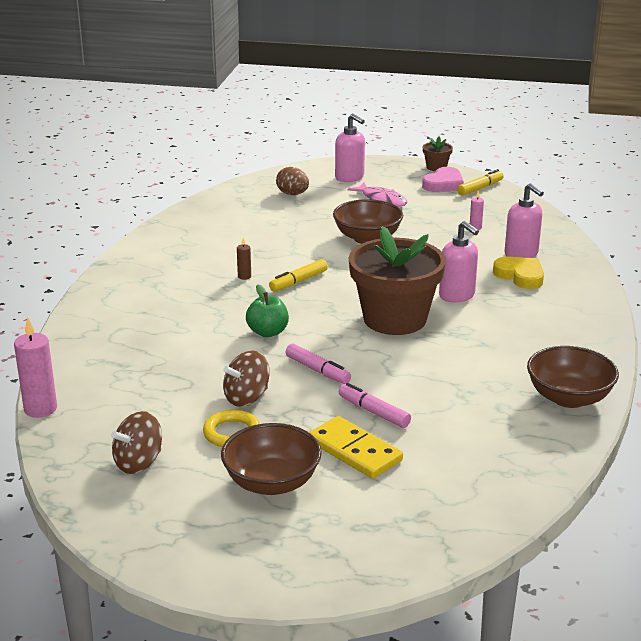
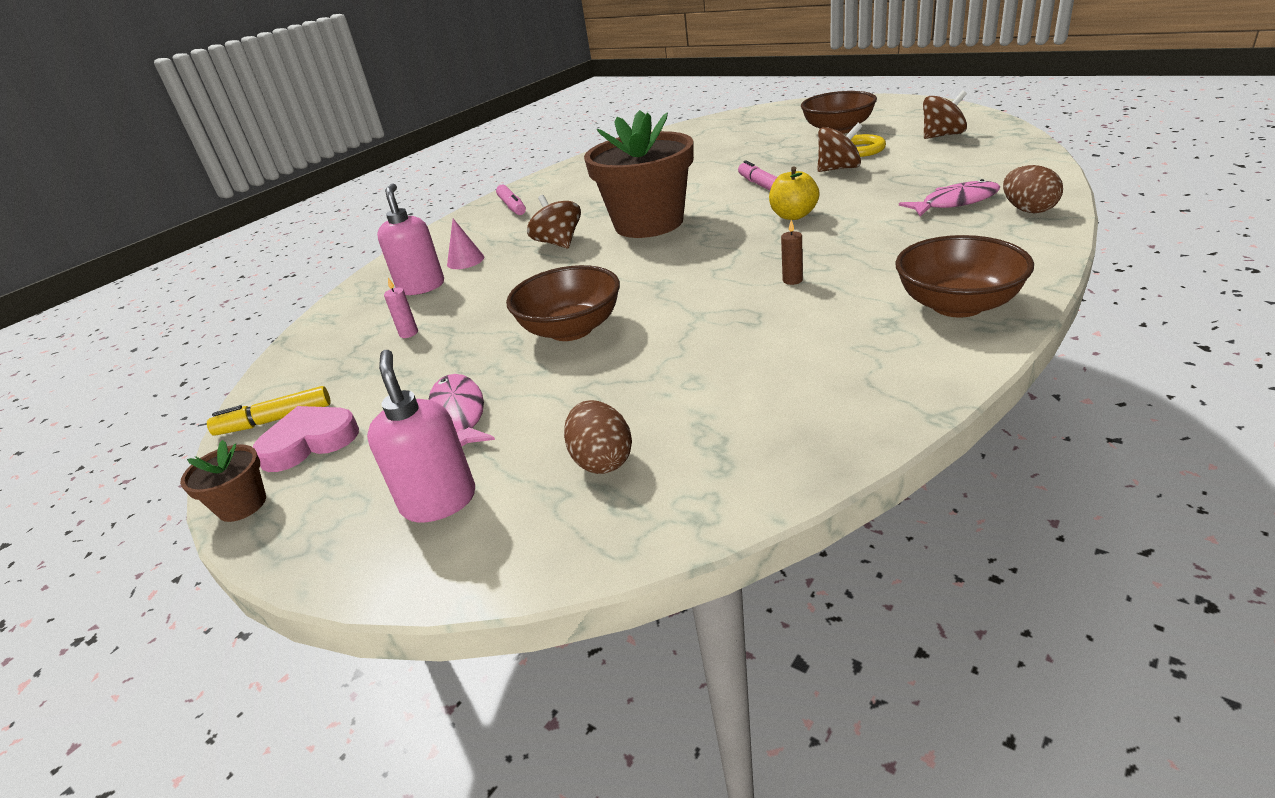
camera: 150 degrees left, 5 degrees up
(40, 409) = (1050, 161): pink candle -> none
(80, 344) = (1028, 210): none -> brown egg
(134, 351) = (955, 202): none -> pink fish
(268, 332) = (793, 215): green apple -> yellow apple
(298, 281) = (721, 269): yellow marker -> none
(354, 451) = (767, 143): yellow domino -> none
(374, 412) = (735, 161): pink marker -> pink marker (512, 206)
(457, 295) = (558, 243): pink soap dispenser -> brown spinning top
(520, 276) = (465, 260): yellow heart -> pink cone
(569, 398) = (580, 169): brown bowl -> brown bowl (957, 305)

